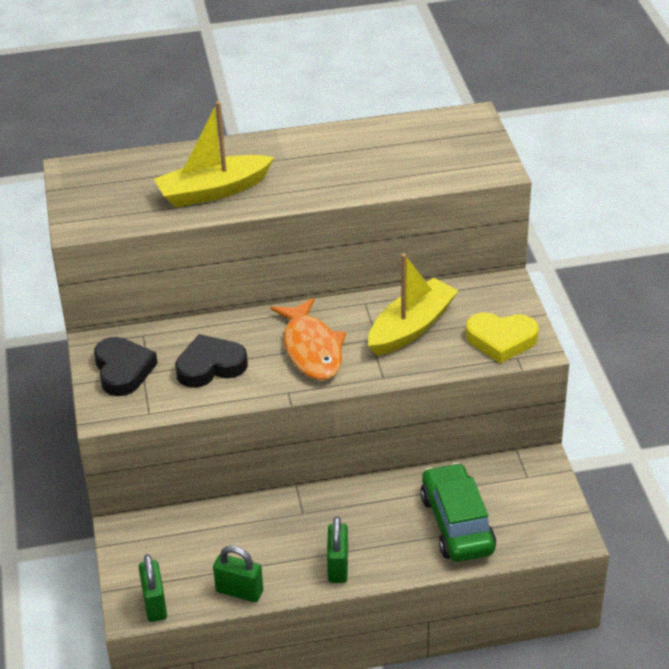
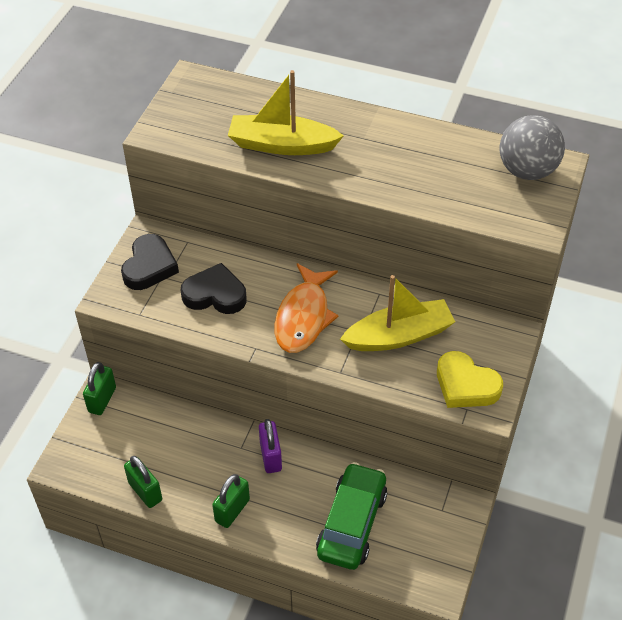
camera: 30 degrees right, 10 degrees up
(155, 604) = (79, 468): green padlock -> green padlock (102, 400)
(337, 507) = (271, 456): none -> purple padlock
(451, 131) = (527, 170): none -> grey ball

